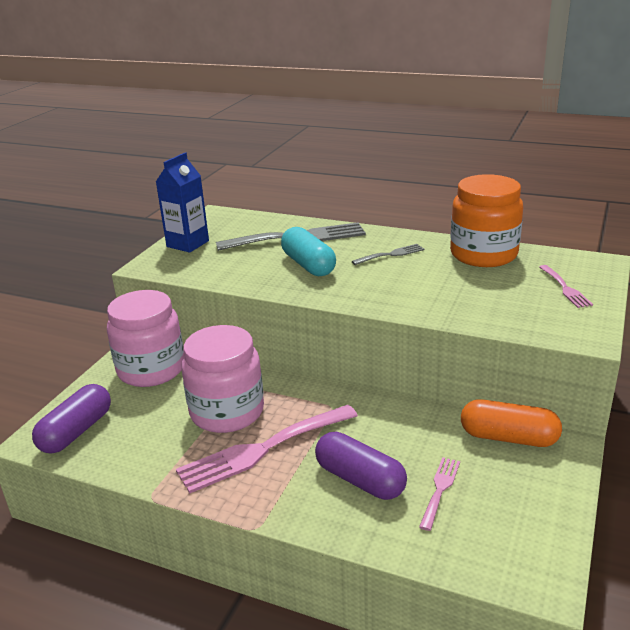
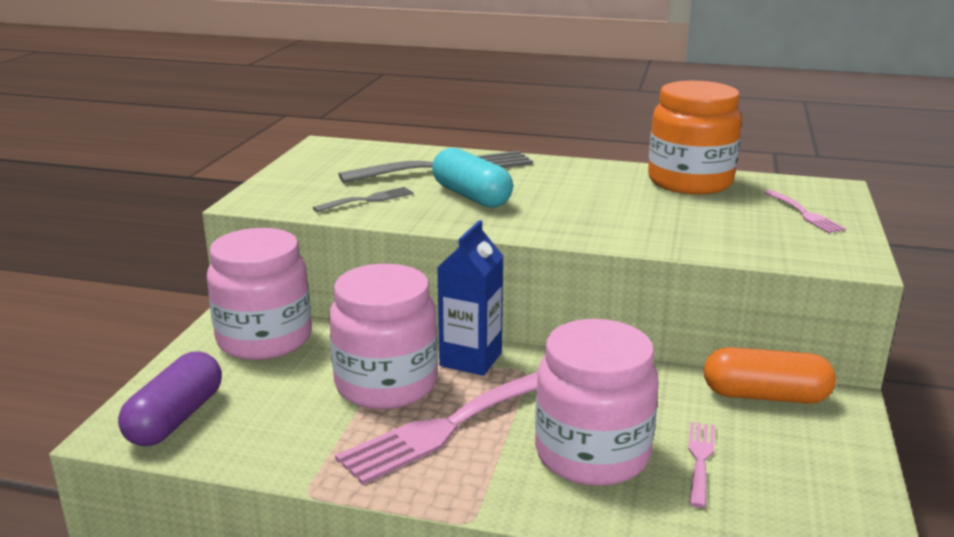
camera: 10 degrees left, 5 degrees down
(187, 244) = (298, 177): blue carton -> blue carton (470, 359)
(360, 479) = (592, 454): purple capsule -> pink jar
(391, 254) = (574, 184): grey fork -> grey fork (368, 200)

